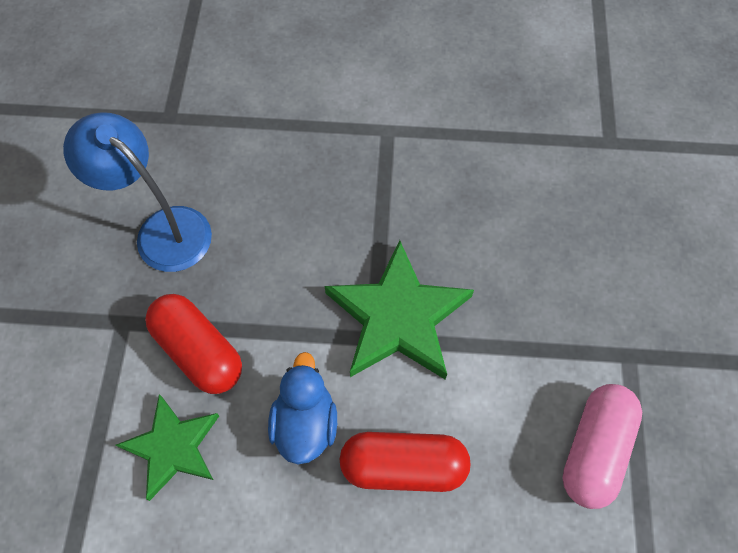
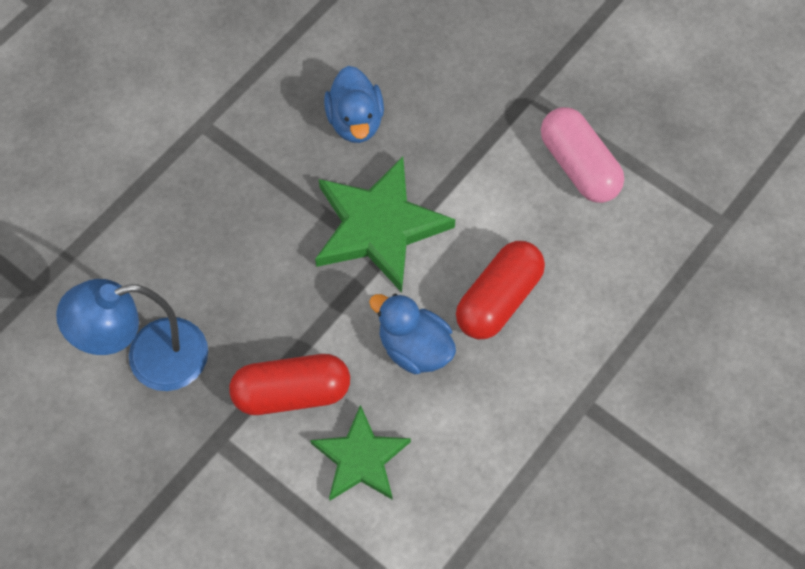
camera: 55 degrees left, 0 degrees up
(481, 234) = (355, 121): none -> blue duck

